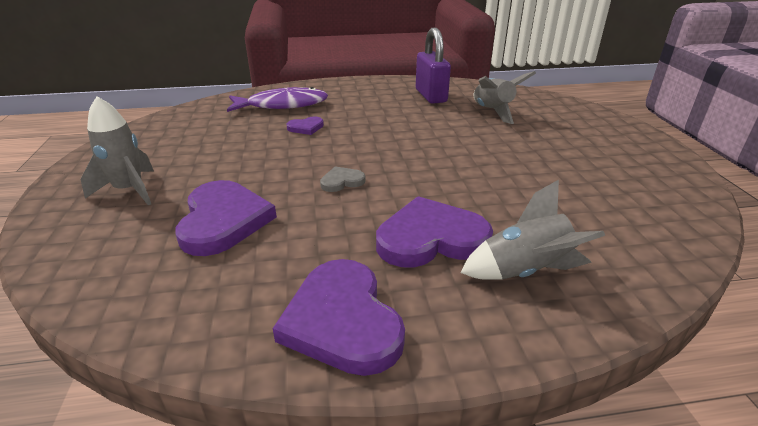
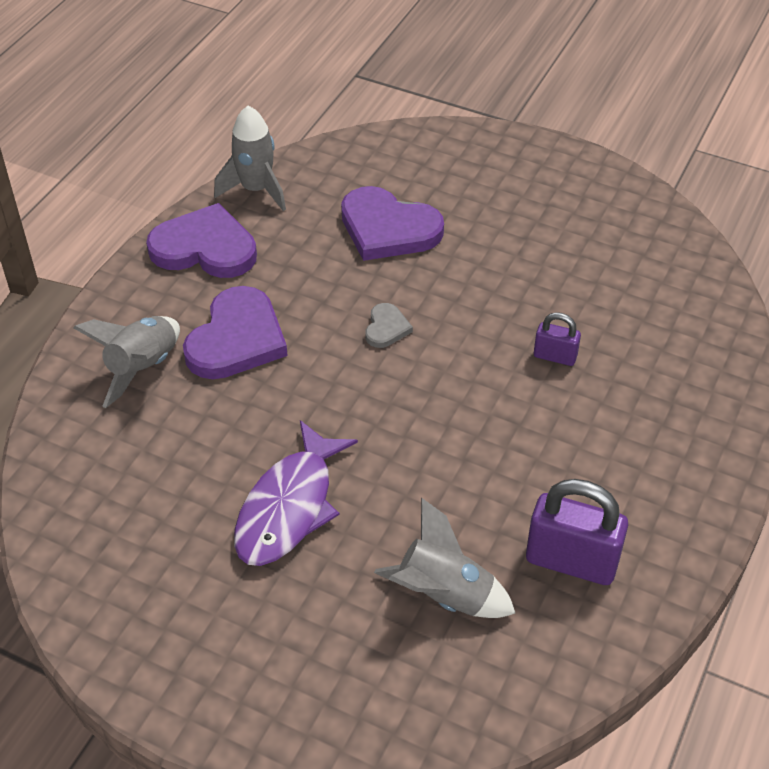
camera: 125 degrees right, 15 degrees up
(129, 190) = (499, 186): grey rocket -> grey rocket (256, 190)
(283, 105) = (659, 364): purple fish -> purple fish (289, 507)
(306, 127) = (555, 356): purple heart -> purple padlock

